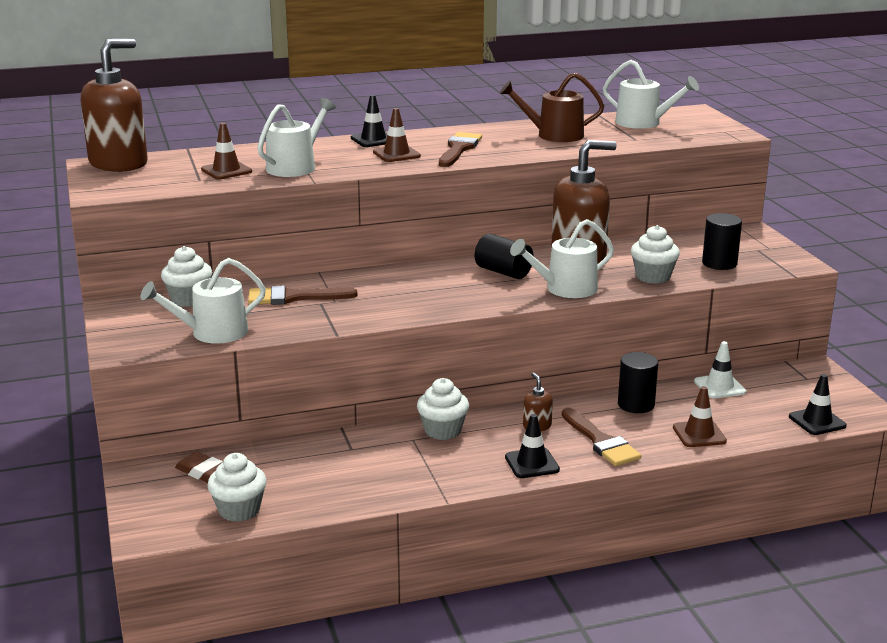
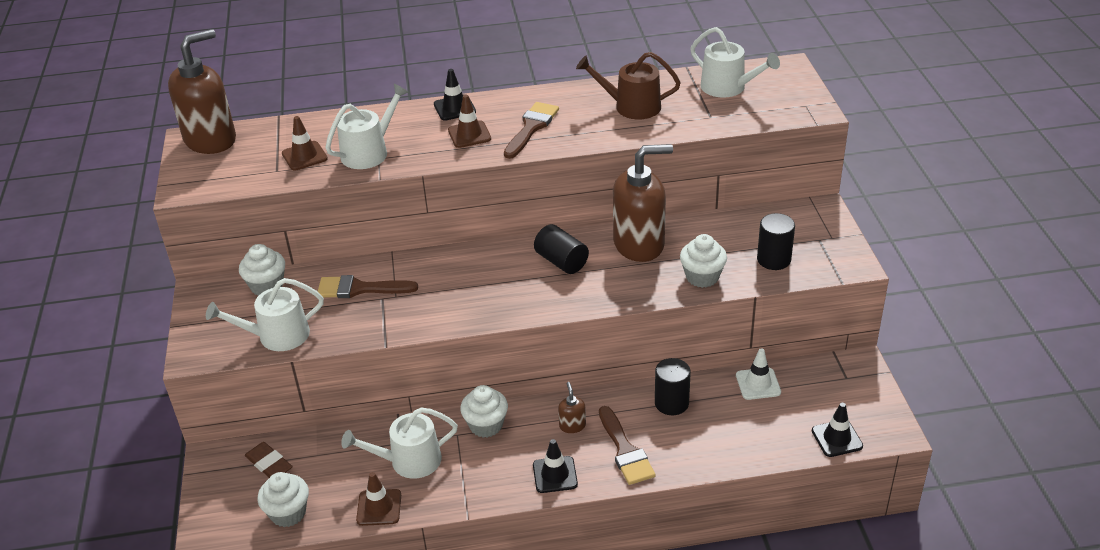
camera: 10 degrees right, 15 degrees up
(565, 289) = (613, 291): white watering can -> white watering can (409, 461)
(699, 434) = (719, 448): brown traffic cone -> brown traffic cone (379, 507)

